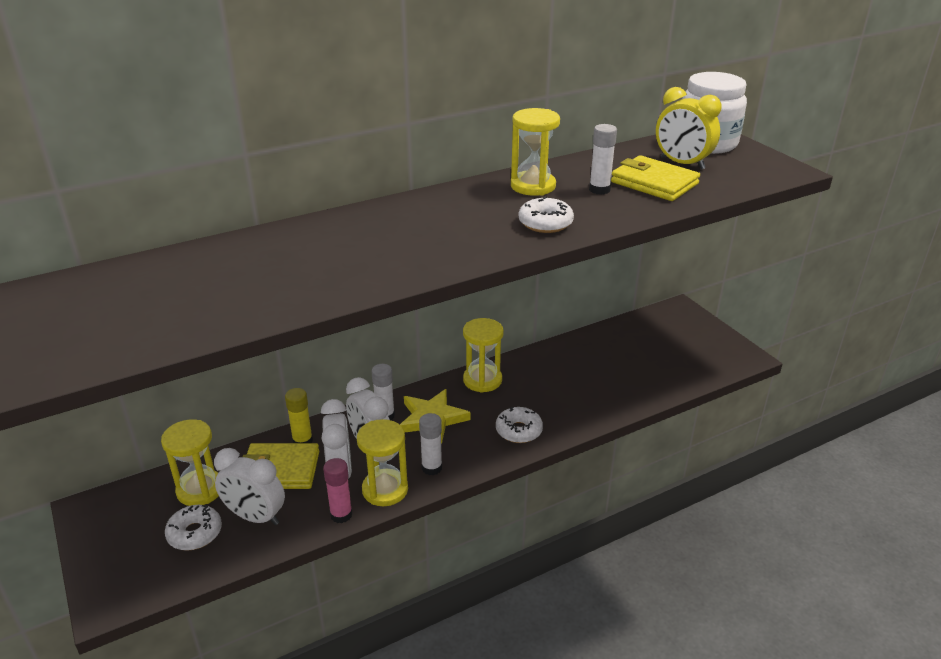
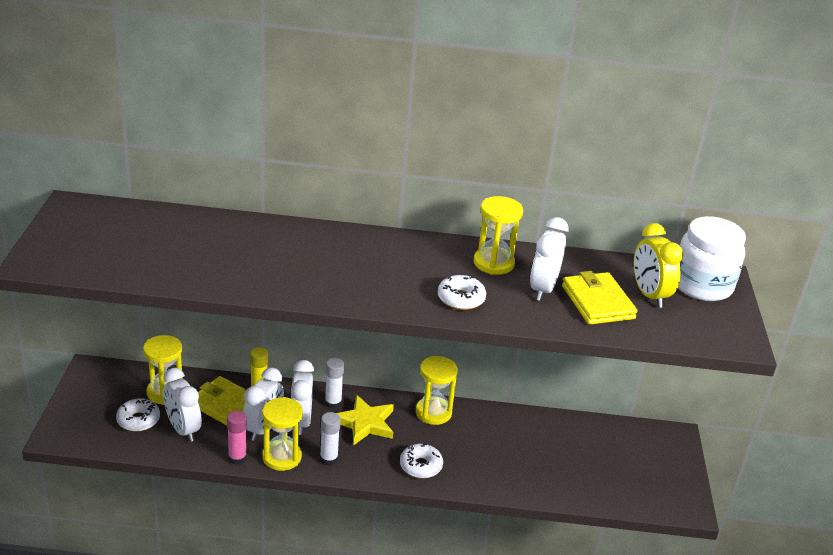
camera: 30 degrees right, 0 degrees up
(599, 190) = (543, 289): white glue stick -> white clock

